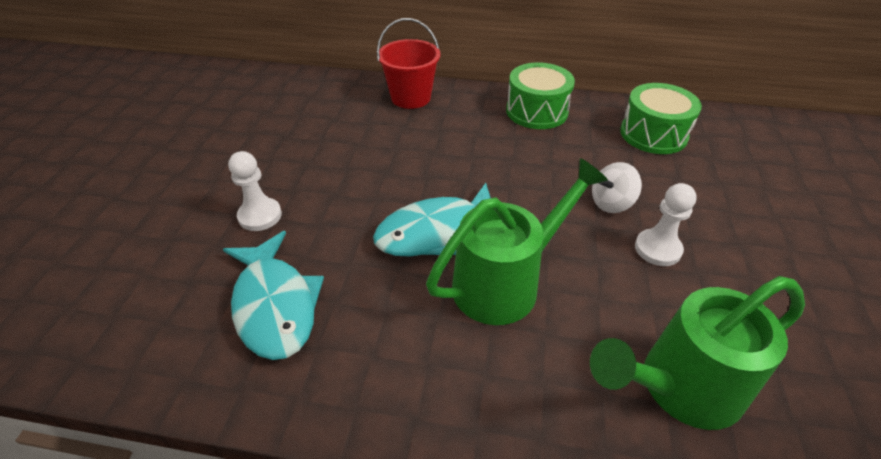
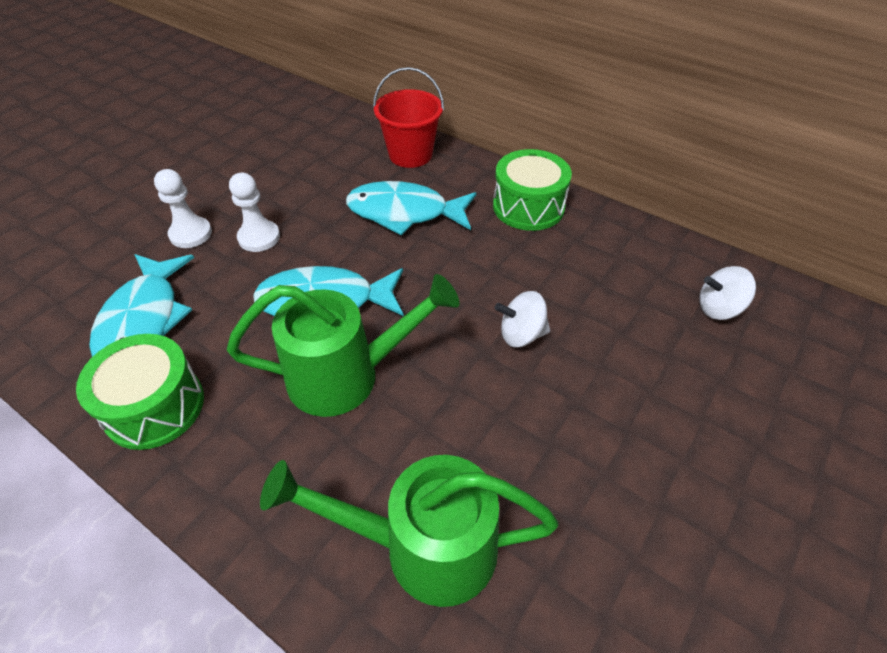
camera: 25 degrees right, 5 degrees up
(444, 142) = (404, 212): none -> turquoise fish
(653, 134) = (640, 273): green drum -> green drum (154, 406)
(657, 249) = (528, 401): white pawn -> white pawn (259, 237)
(722, 142) = (718, 308): none -> white spinning top

